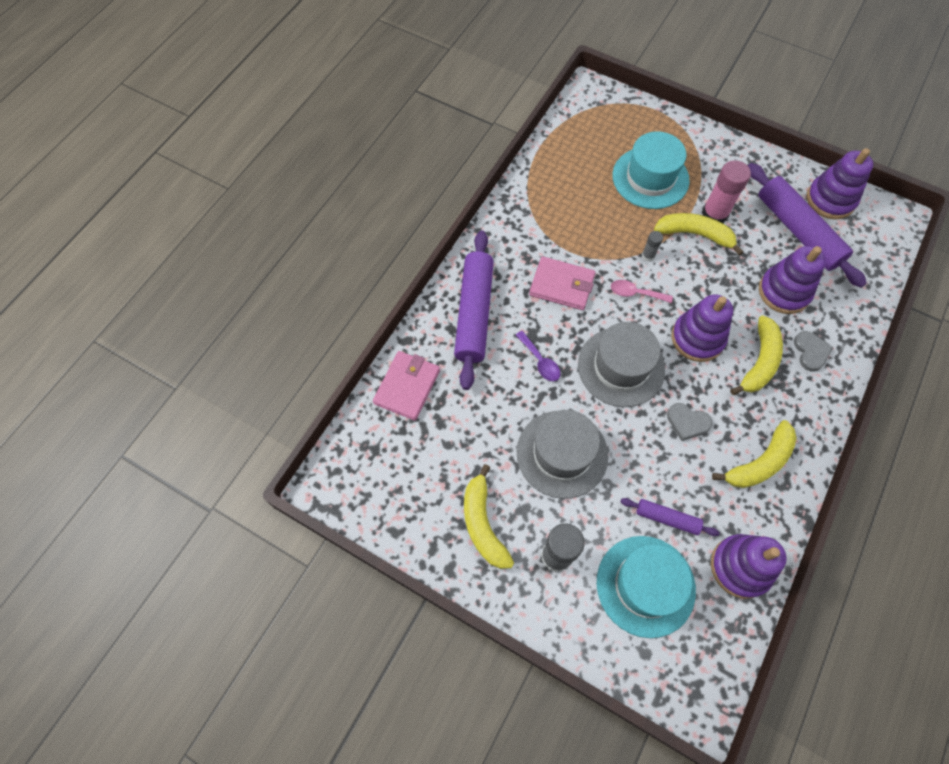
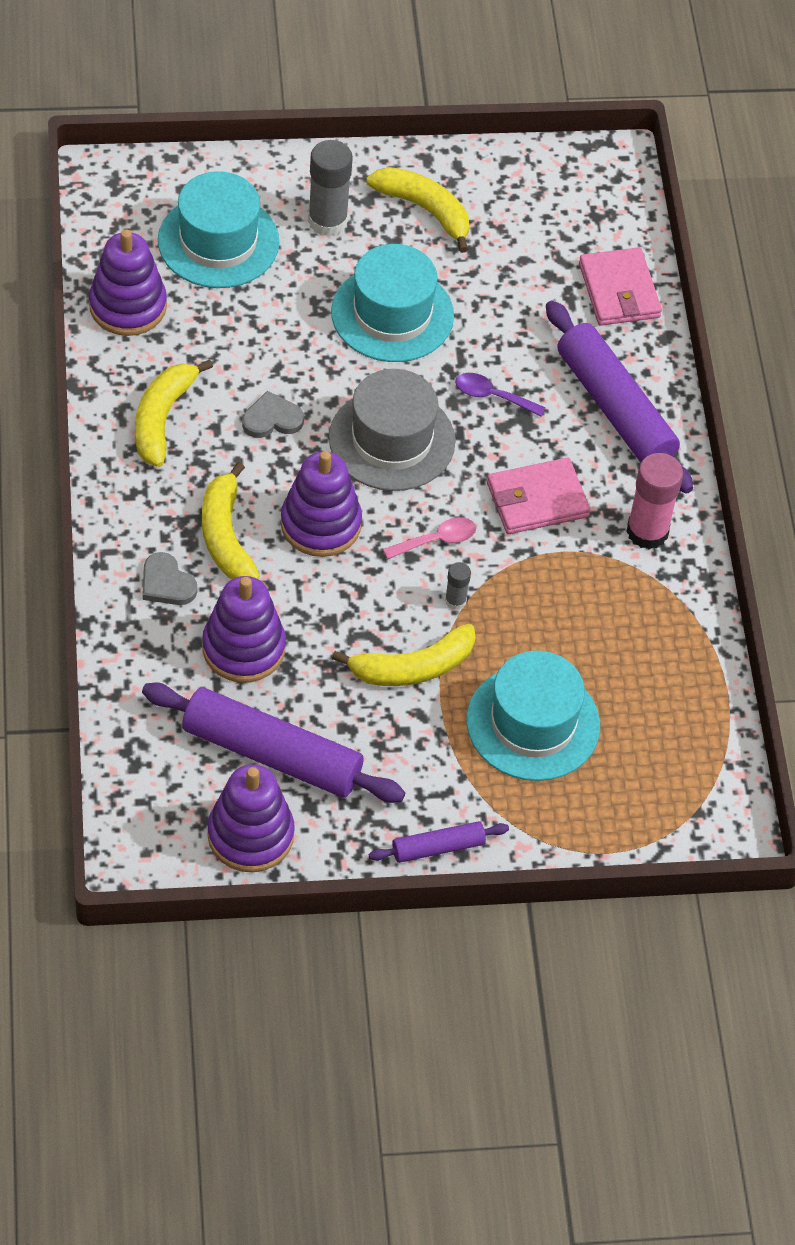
camera: 140 degrees right, 10 degrees down
(562, 454) = (392, 314): grey hat -> turquoise hat
(667, 518) = (234, 311): purple rolling pin -> purple rolling pin (438, 847)
(714, 214) = (405, 715): pink glue stick -> pink glue stick (647, 531)

